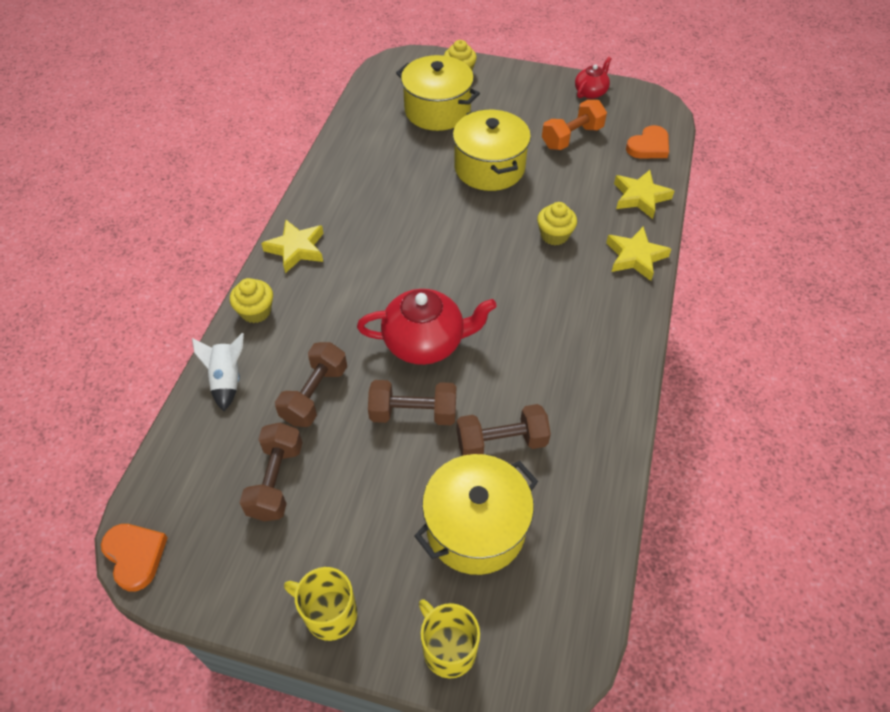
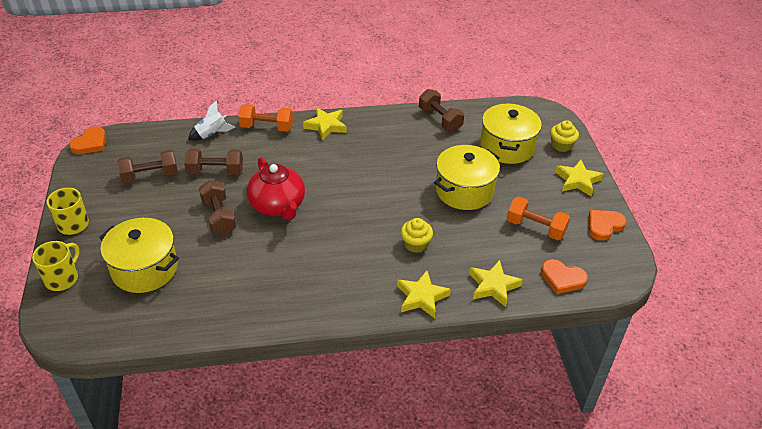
camera: 65 degrees right, 10 degrees down
(256, 311) = (267, 127): yellow cupcake -> orange dumbbell
(501, 442) = (212, 264): brown dumbbell -> brown dumbbell (440, 120)
(519, 83) = (577, 181): none -> yellow star
(591, 92) = (604, 226): red teapot -> orange heart

